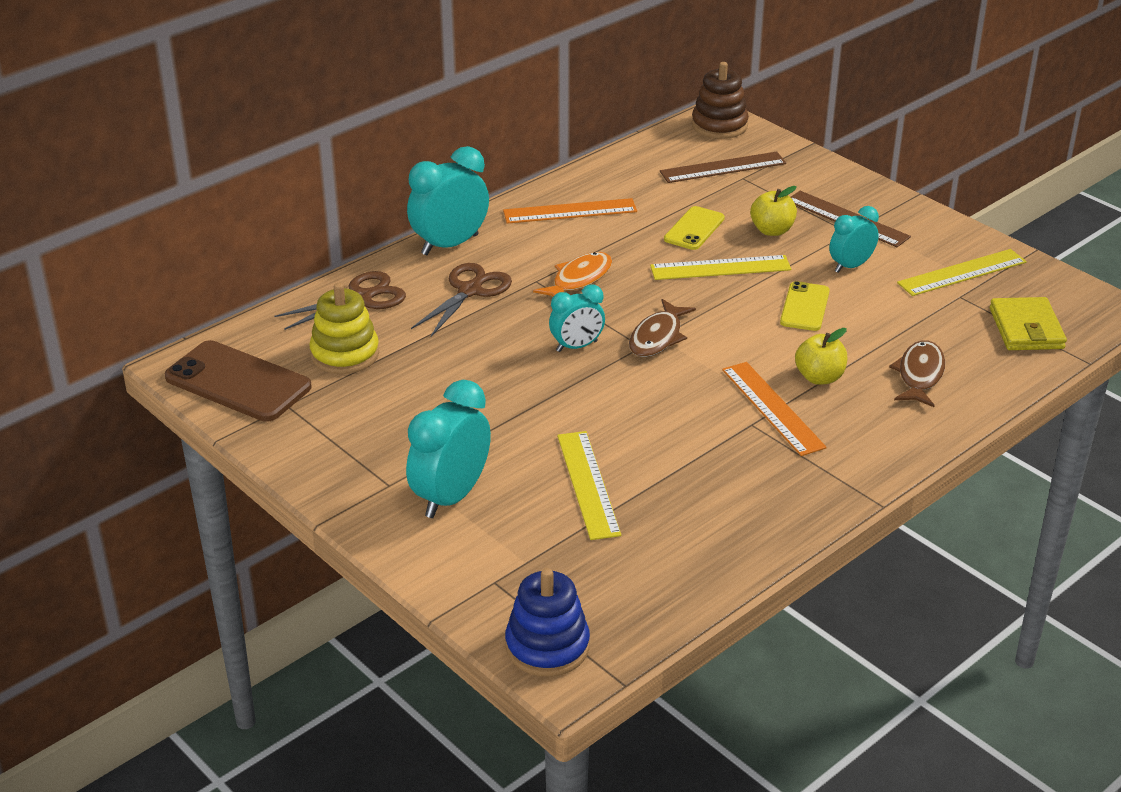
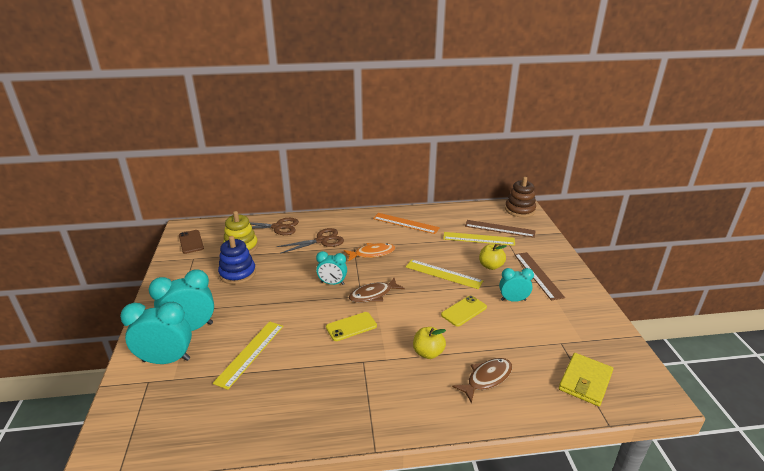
camera: 35 degrees right, 5 degrees down
(238, 382) = (191, 242): brown phone -> brown phone, size x0.58
(449, 245) = (339, 219): turquoise clock -> turquoise clock (166, 360)
(547, 646) = (118, 432): blue stacking toy -> blue stacking toy (237, 273)
(694, 229) = (452, 251): yellow phone -> yellow phone (351, 327)
(772, 408) = (384, 358): orange ruler -> none
(962, 272) = (576, 330): yellow ruler -> yellow ruler (478, 239)

